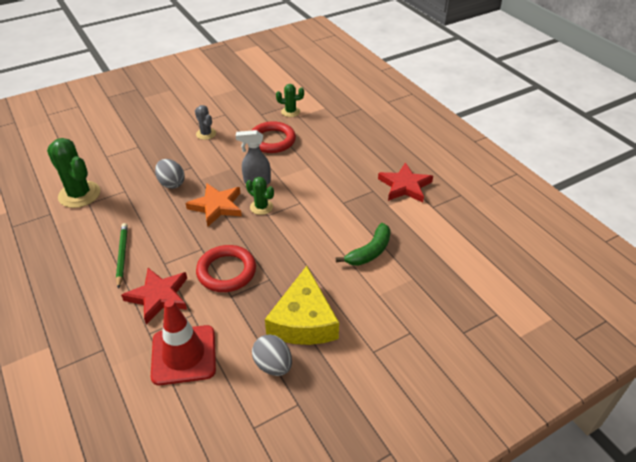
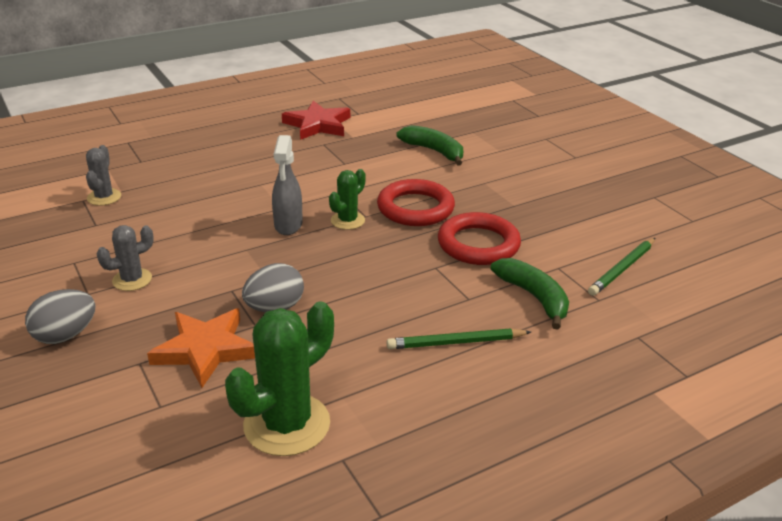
camera: 90 degrees left, 10 degrees down
(158, 296) = (534, 297): red star -> green banana
(184, 355) = (622, 269): red traffic cone -> green pencil
(216, 206) = (342, 258): orange star -> orange star (205, 349)
(272, 140) = (182, 213): red ring -> red ring (415, 208)
(273, 365) = (613, 210): grey egg -> grey egg (65, 335)
(290, 112) = (104, 197): green cactus -> grey cactus
(303, 321) = (547, 192): yellow cheese -> none

